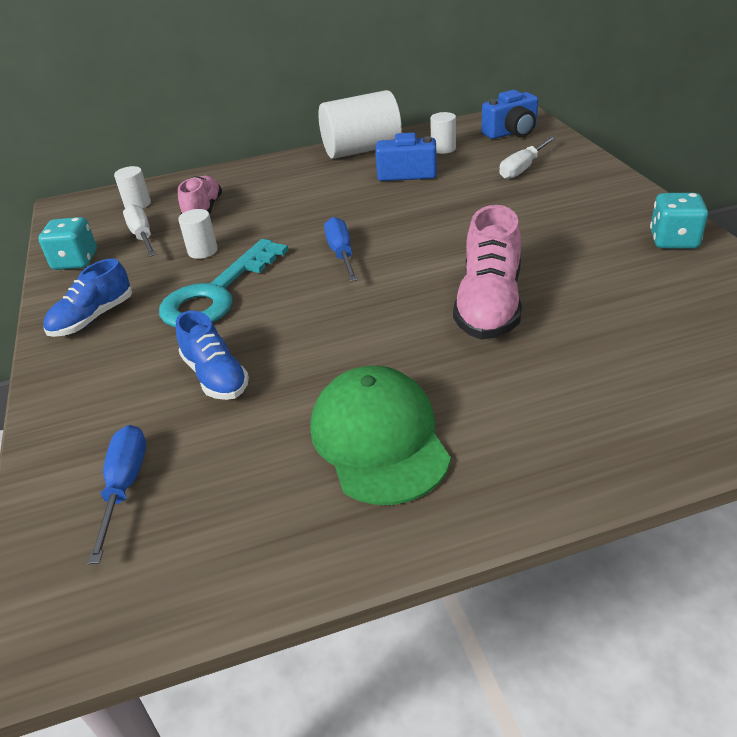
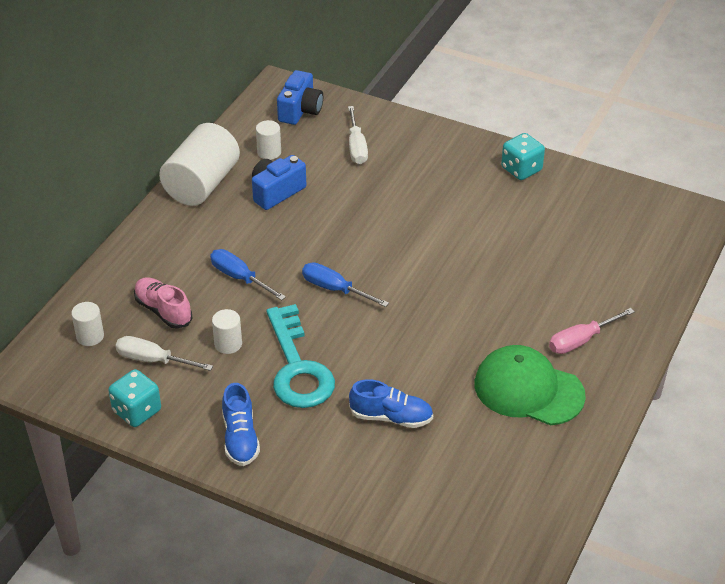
camera: 50 degrees left, 5 degrees up
(124, 486) = (443, 501): blue screwdriver -> blue screwdriver (240, 278)
(489, 304) = (477, 275): pink shoe -> none
(517, 428) = (581, 340): none -> pink screwdriver

